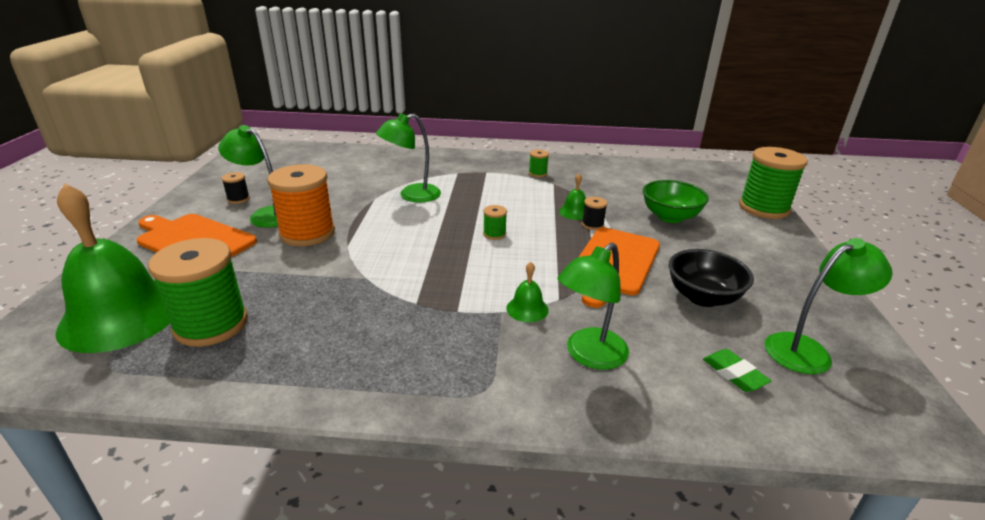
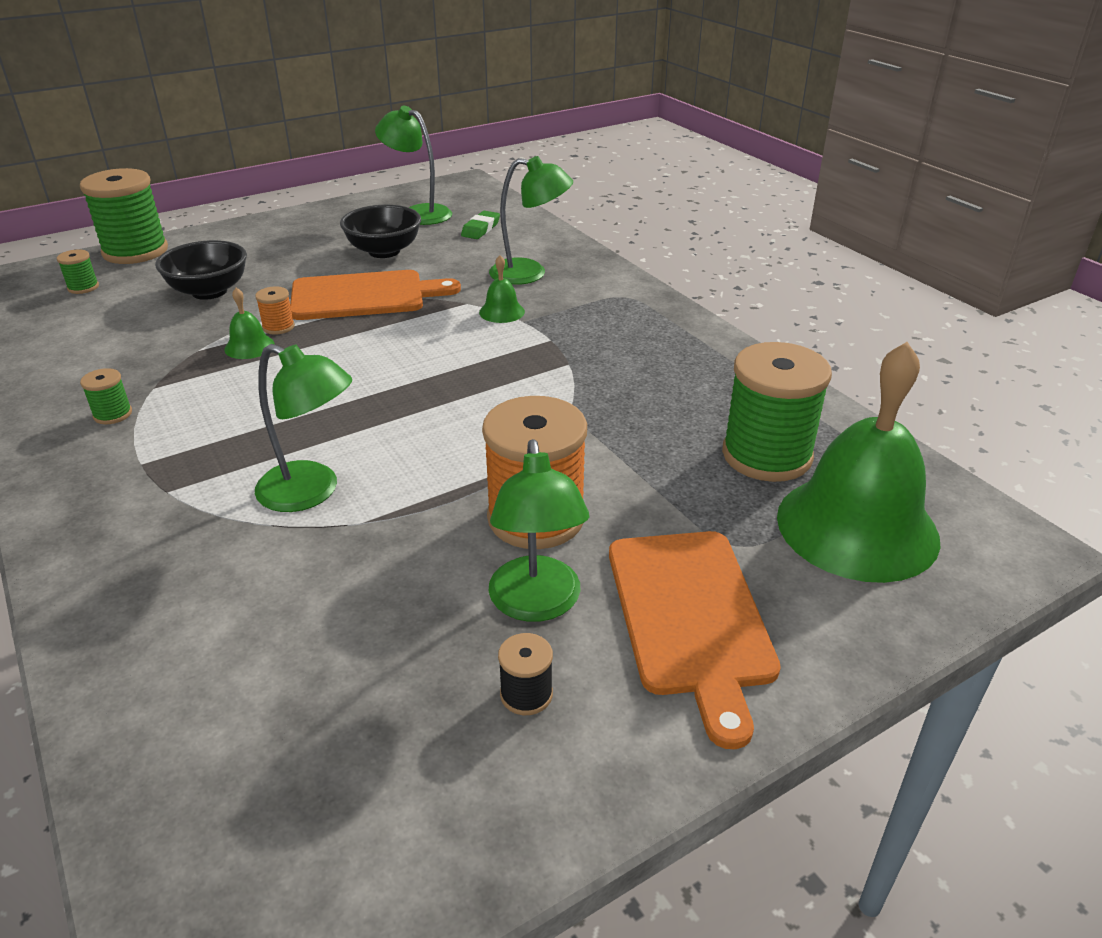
camera: 125 degrees left, 5 degrees up
(494, 234) = (371, 376): green spool -> green spool (83, 287)
(592, 225) = (278, 327): black spool -> orange spool
(670, 217) = (209, 291): green bowl -> black bowl

